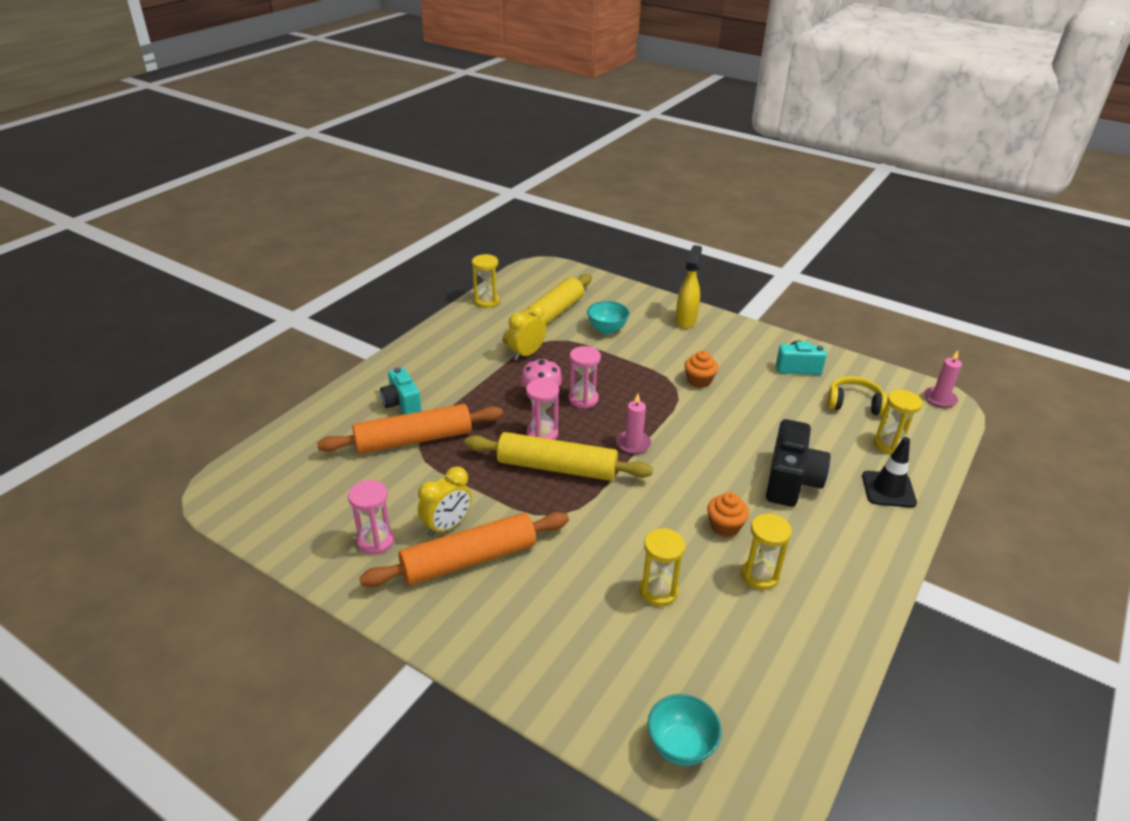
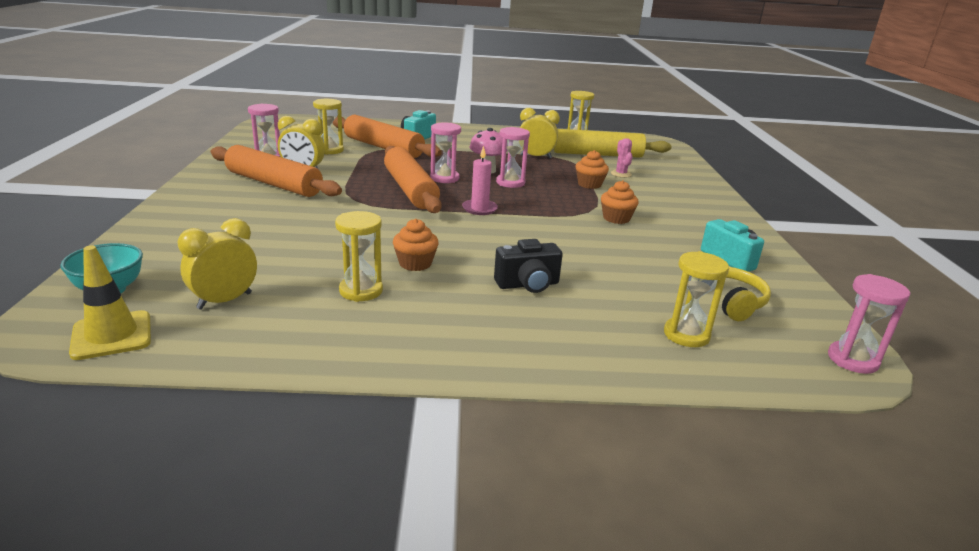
camera: 55 degrees right, 10 degrees down
(556, 467) = (410, 189): yellow rolling pin -> orange rolling pin
(607, 330) = (621, 174): turquoise bowl -> pink cactus
(619, 358) = (589, 184): none -> orange cupcake
(658, 591) = (296, 250): yellow hourglass -> yellow hourglass (330, 150)
(686, 321) = (699, 198): yellow spray bottle -> none
(740, 666) = (224, 301): none -> yellow clock
(773, 756) = (112, 335): none -> yellow traffic cone
(791, 481) = (528, 285): black camera -> black camera, size x0.66
(888, 489) = (597, 345): black traffic cone -> none
(939, 399) = (852, 360): pink candle -> pink hourglass

